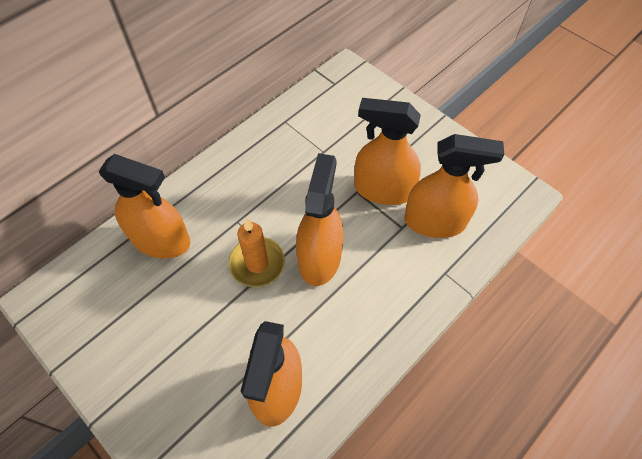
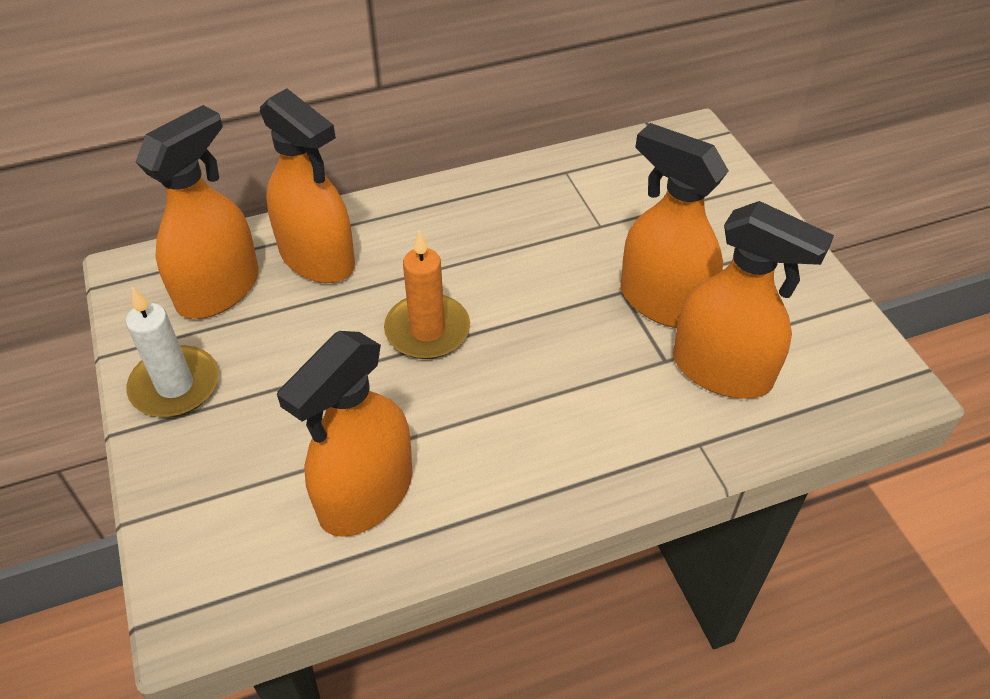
camera: 25 degrees right, 10 degrees down
(116, 369) = (175, 385): none -> white candle
(319, 258) = (519, 355): orange spray bottle -> orange spray bottle (218, 290)

